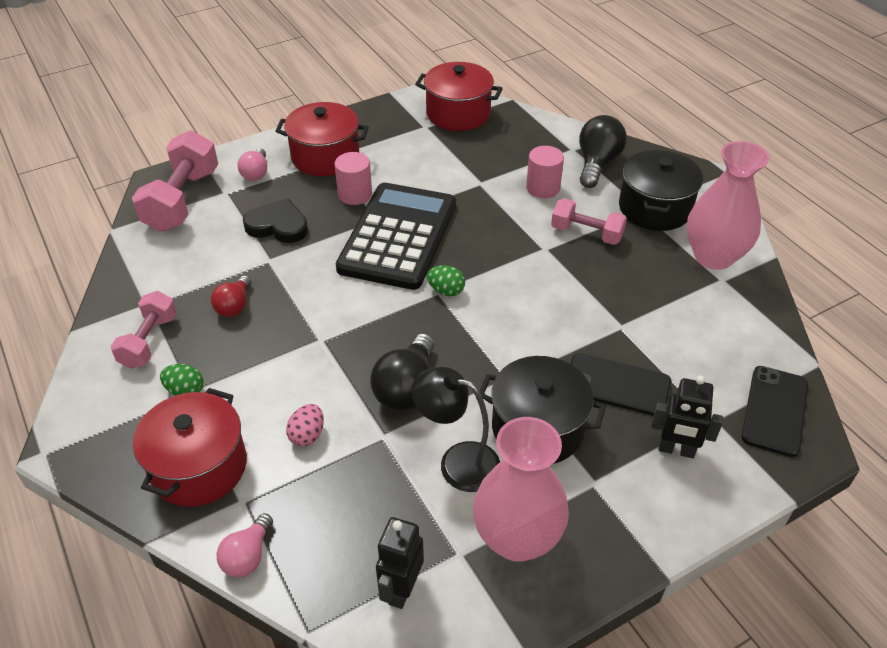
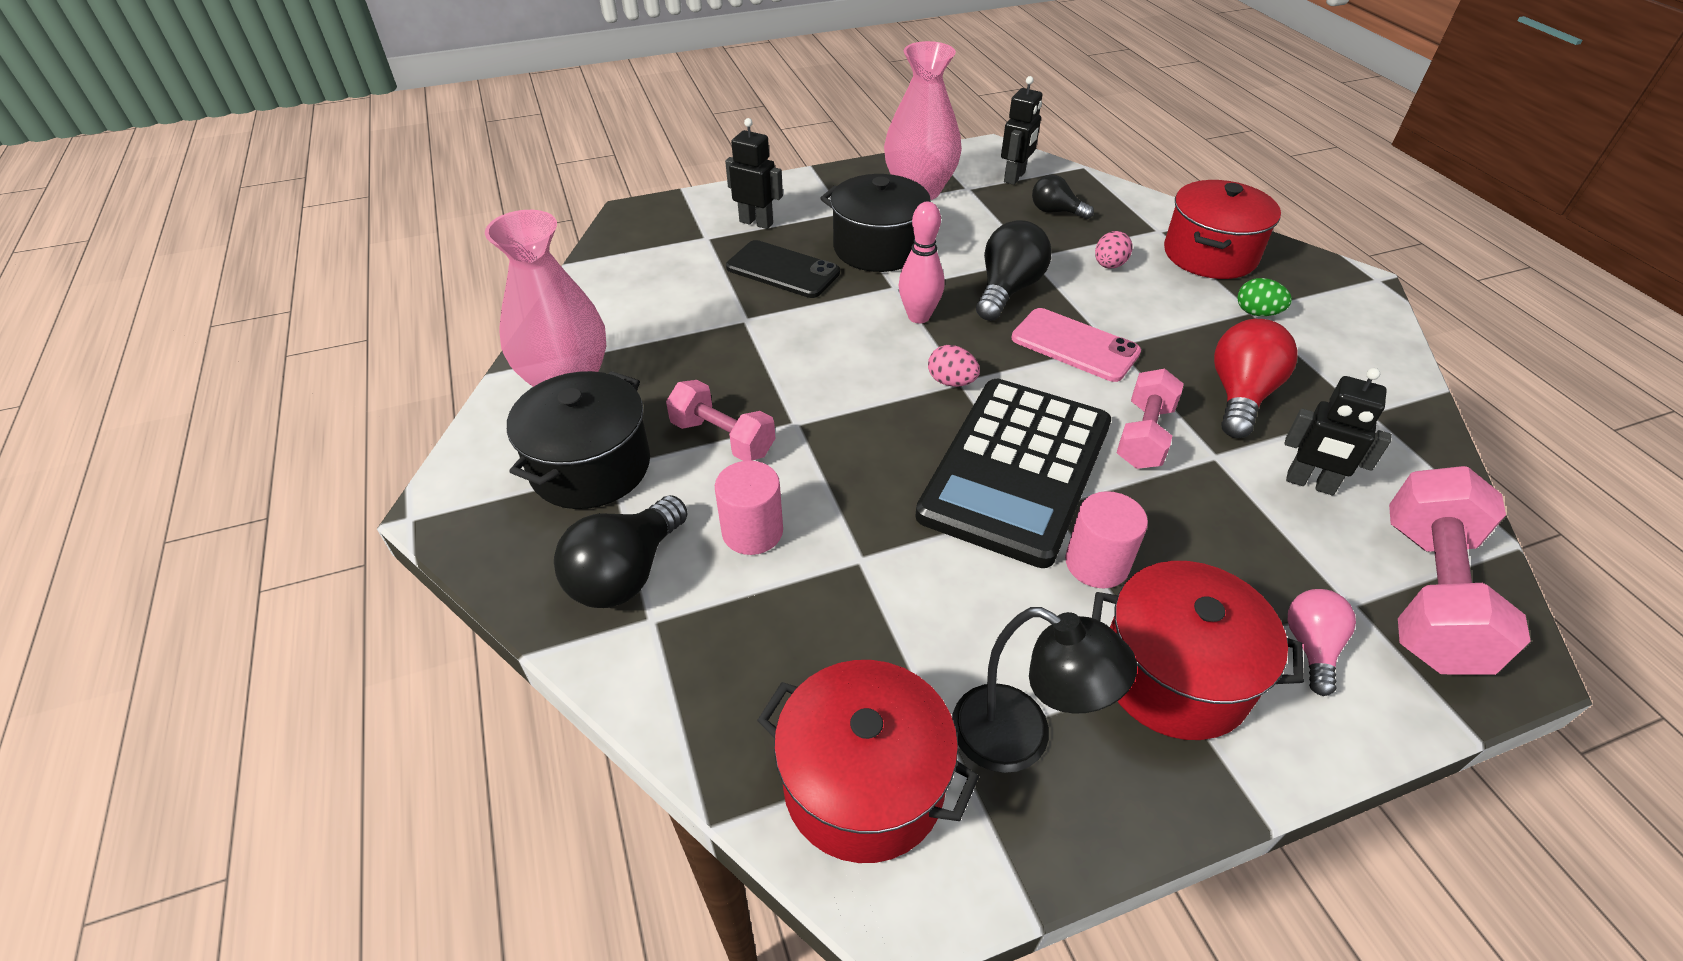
camera: 170 degrees left, 0 degrees up
(149, 341) = (1333, 366): pink dumbbell -> pink dumbbell (1144, 436)
(215, 249) = (1310, 483): none -> black robot
(234, 306) = (1240, 396): red light bulb -> red light bulb, size x1.62
(248, 556) = (1141, 202): pink light bulb -> none
(278, 225) = (1222, 515): black heart -> none
(351, 335) = (1075, 345): none -> pink phone
(354, 519) = (1055, 212): none -> black light bulb
(446, 291) = (951, 382): green egg -> pink egg
(457, 462) = (961, 234): black lamp -> black lamp (1020, 739)
(481, 347) = (918, 316): none -> pink bowling pin
(775, 410) = (642, 237): black phone -> none

